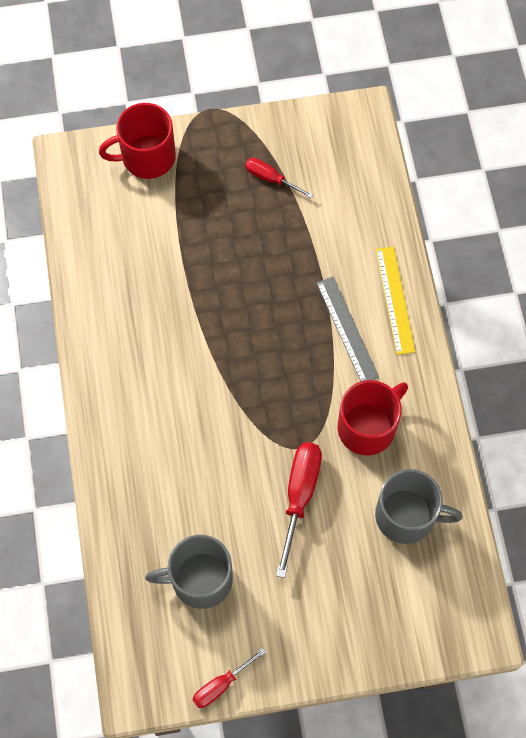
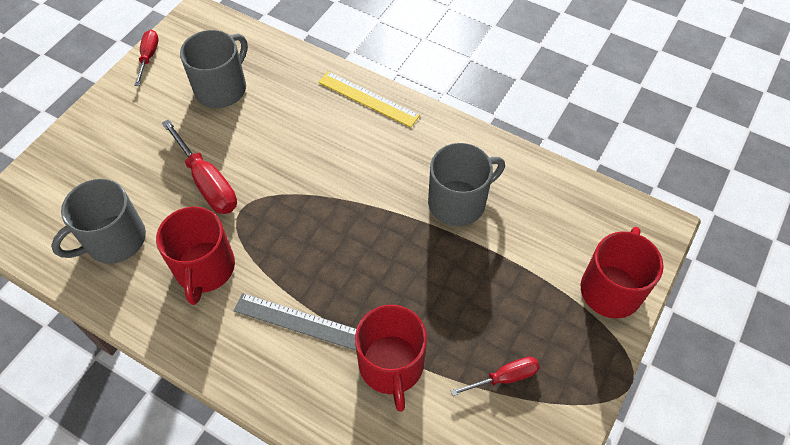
camera: 130 degrees right, 10 degrees down
(156, 299) = (458, 202): none -> grey mug
(323, 248) = (391, 365): none -> red mug
(395, 300) = (285, 385): yellow ruler -> yellow ruler (368, 99)

